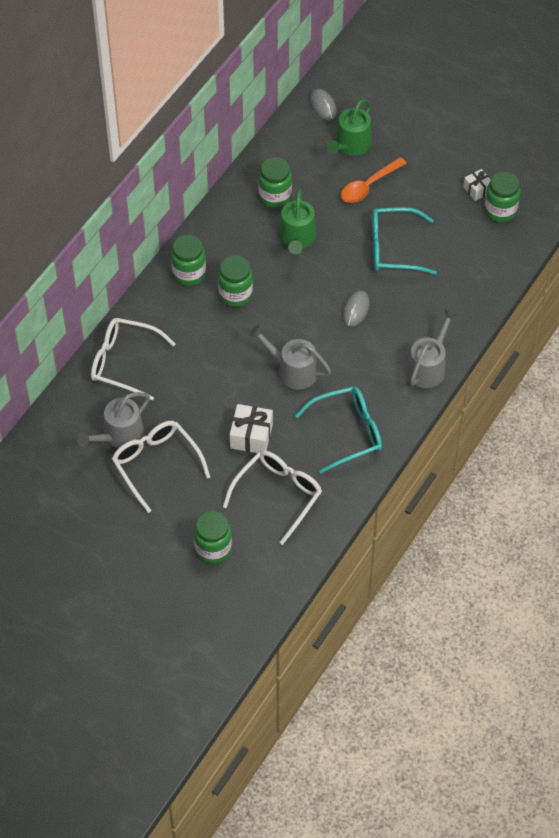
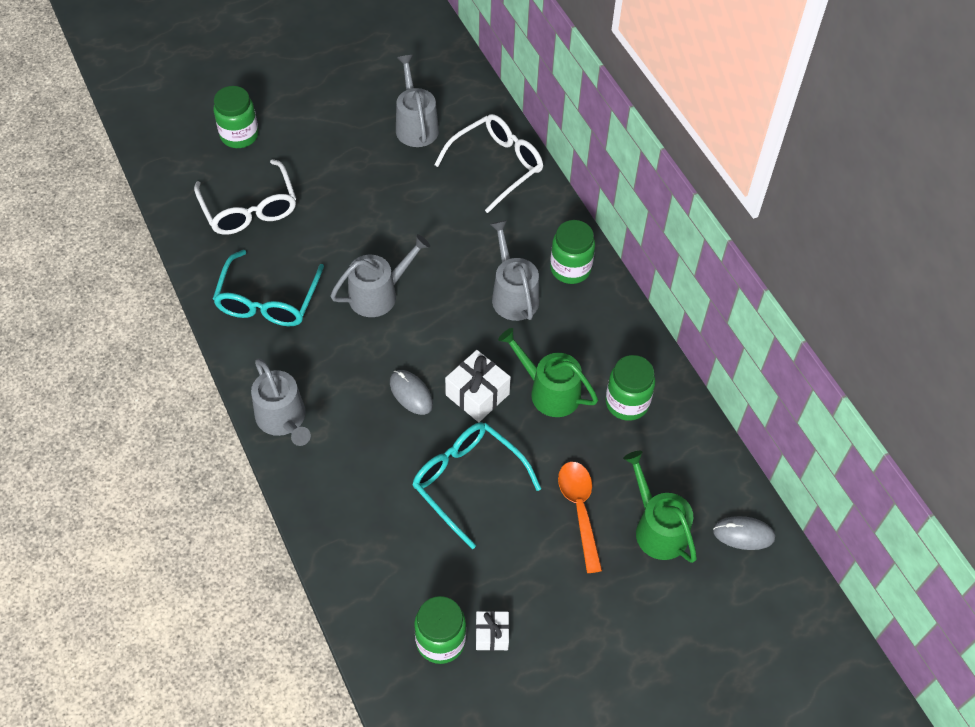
camera: 120 degrees right, 0 degrees up
(156, 464) = (361, 137): white glasses -> none
(235, 294) = (513, 295): green jar -> grey watering can
(251, 436) = (331, 221): white gift -> white gift (477, 394)
(393, 248) = (467, 482): turquoise glasses -> turquoise glasses turned 75 degrees counterclockwise

